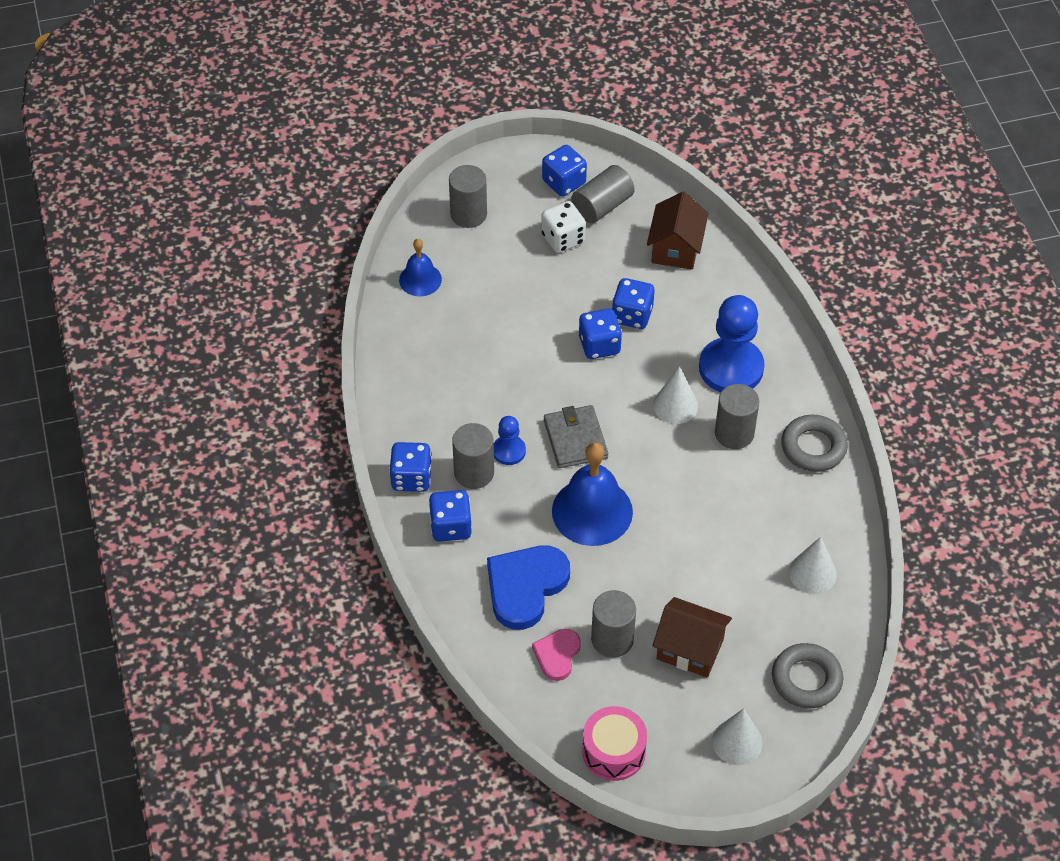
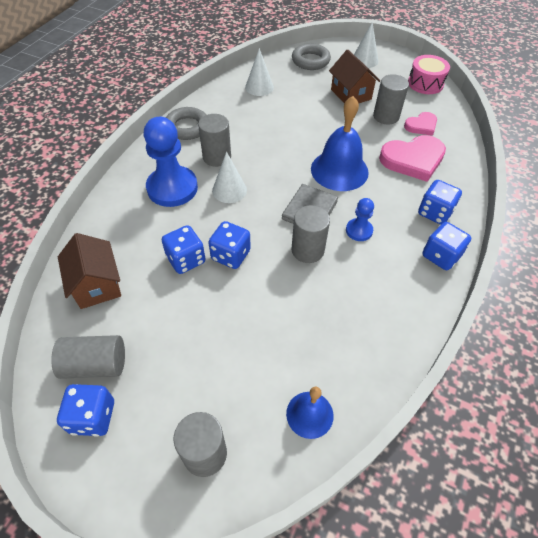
camera: 140 degrees left, 0 degrees up
(474, 473) = (394, 232): grey cylinder -> grey cylinder (307, 250)
(525, 587) = (413, 160): blue heart -> pink heart
(563, 239) = (159, 358): white dice -> none
(676, 248) = (97, 285): brown house -> brown house turned 75 degrees counterclockwise

